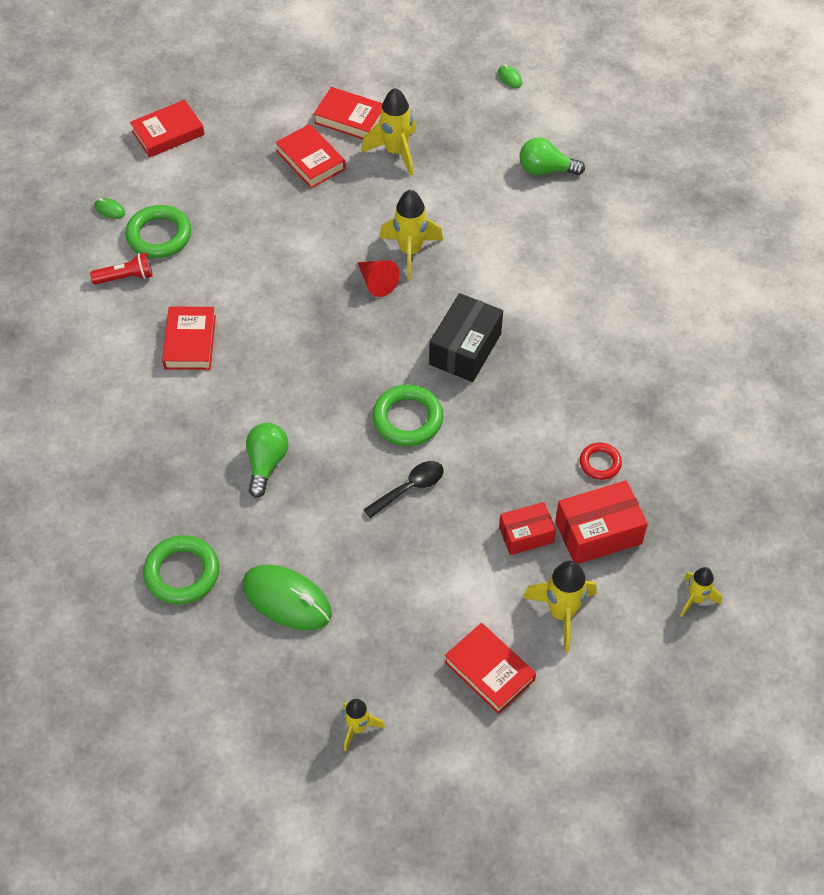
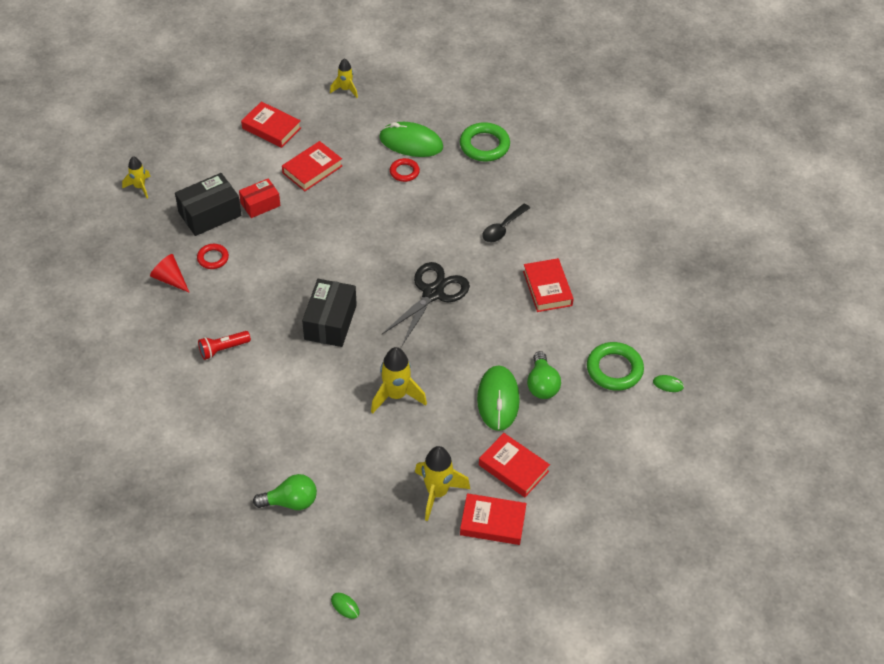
camera: 165 degrees right, 5 degrees down
(126, 277) = (623, 329): red flashlight -> red flashlight (223, 349)
(168, 133) = (657, 470): red book -> red book (312, 169)
(266, 463) = (455, 217): green light bulb -> green light bulb (542, 385)
(300, 227) = (498, 400): none -> green mouse
(312, 549) = (404, 172): none -> red ring
(331, 362) = (433, 293): none -> black scissors
(376, 282) = (417, 363): red cone -> red cone (170, 279)
(407, 419) = (362, 263): green ring -> none
(410, 488) = (348, 219): black spoon -> black spoon (503, 228)
(561, 613) = (229, 165): yellow rocket -> none
(598, 532) = (210, 214): red box -> black box

